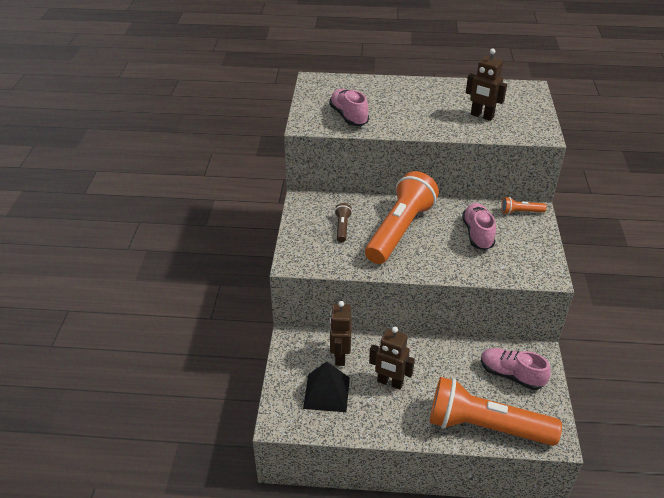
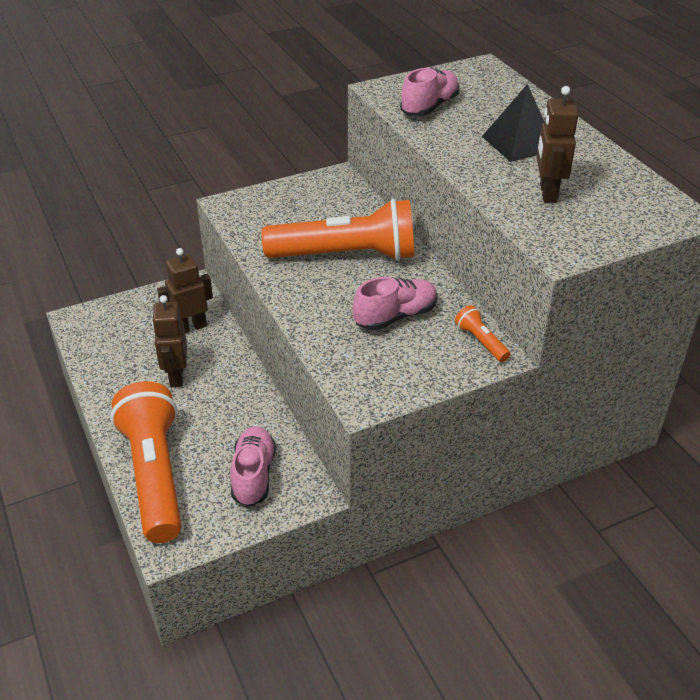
camera: 60 degrees right, 0 degrees up
(326, 392) = (133, 336): black pyramid -> black pyramid (519, 143)
(342, 227) = (314, 215): brown flashlight -> none

